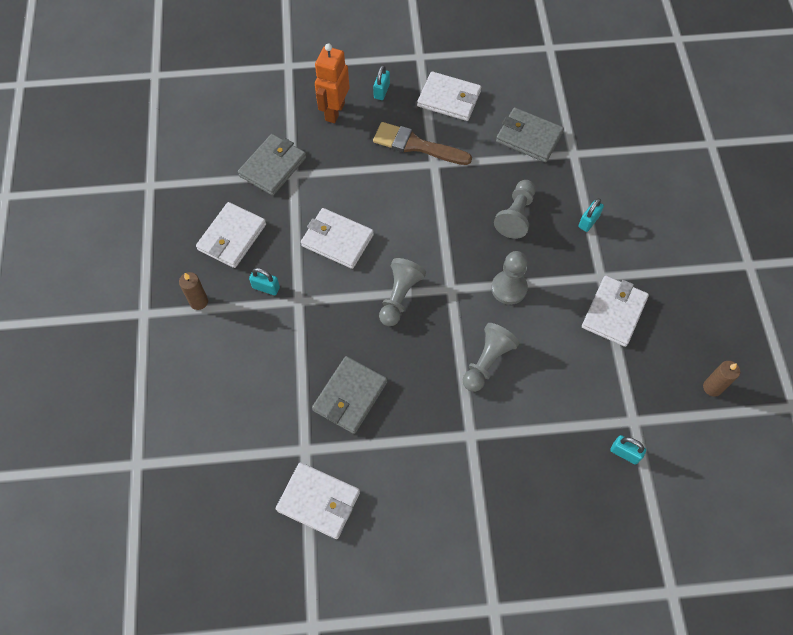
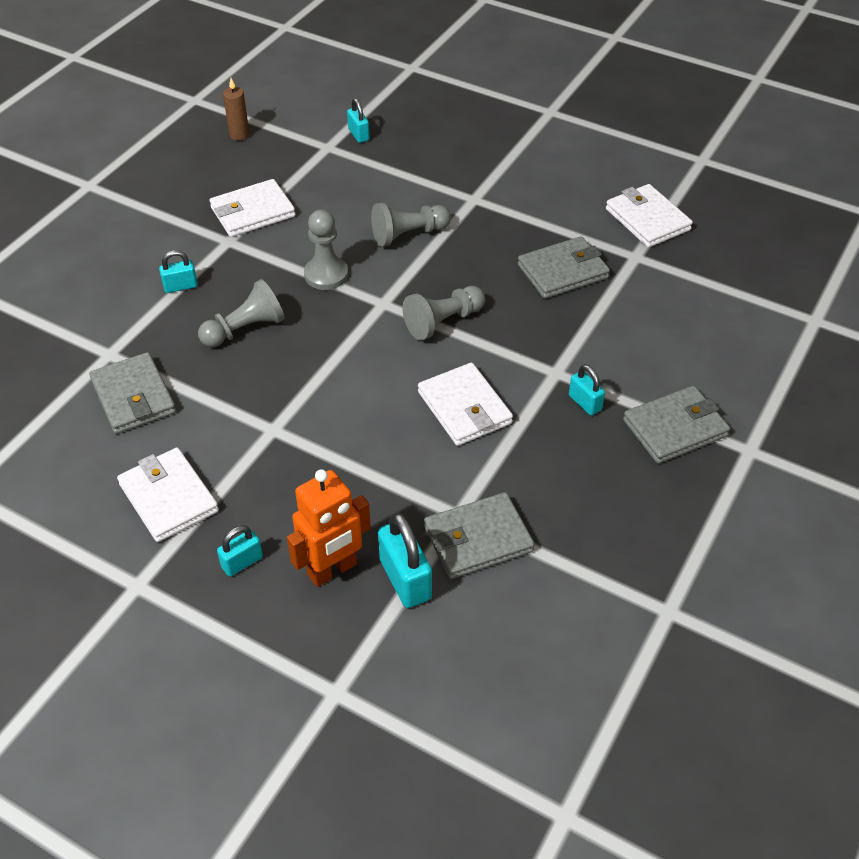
camera: 145 degrees left, 15 degrees down
(199, 302) = (675, 428): brown candle -> grey wallet
(232, 237) = (591, 478): white wallet -> none
(295, 127) = (405, 579): none -> turquoise padlock
(416, 145) = (271, 462): brown brush -> none

